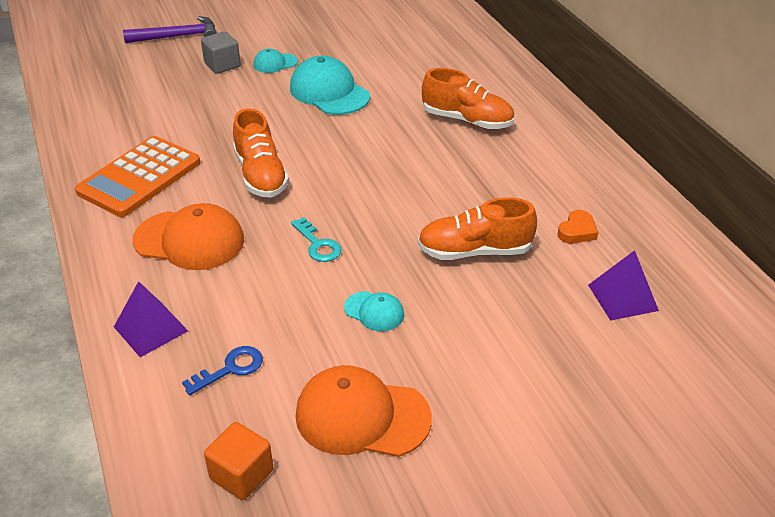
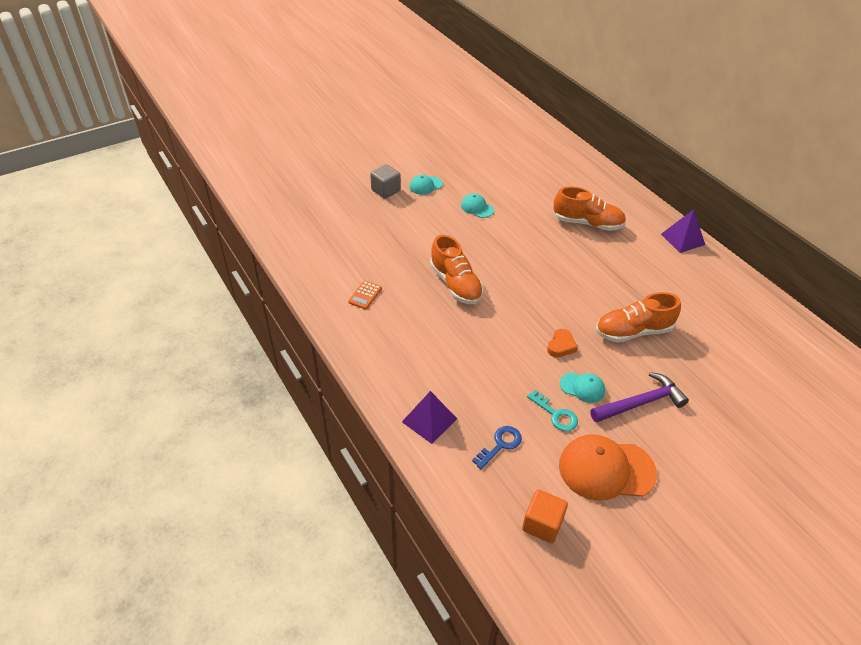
camera: 10 degrees left, 5 degrees up
(139, 177) = (365, 295): orange calculator -> orange calculator, size x0.40
(178, 36) = (340, 167): purple hammer -> purple hammer (641, 403)
(189, 240) = (426, 344): orange cap -> none
(318, 245) = (521, 338): turquoise key -> turquoise key (556, 414)
(329, 92) = (477, 207): turquoise cap -> turquoise cap, size x0.52
(577, 231) = (697, 308): orange heart -> orange heart (561, 346)
(622, 297) = (746, 357): purple pyramid -> purple pyramid (682, 239)

